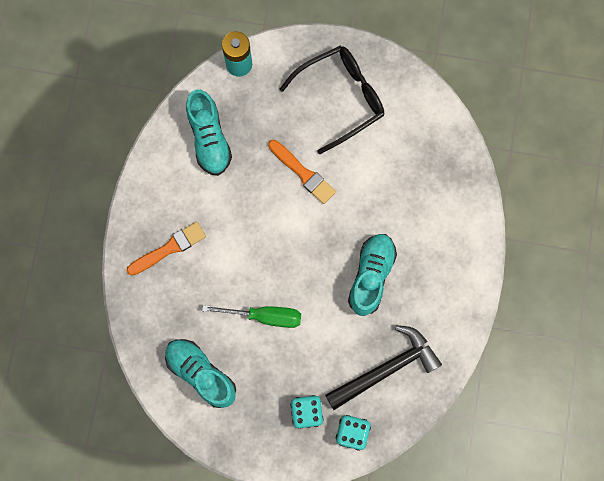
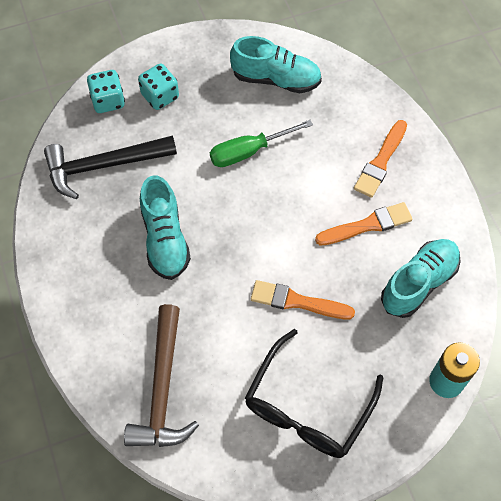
camera: 150 degrees right, 15 degrees down
(209, 138) = (418, 283): turquoise shoe -> turquoise shoe turned 90 degrees clockwise
(215, 202) = (367, 225): none -> orange brush
(386, 368) = (103, 166): black hammer -> black hammer turned 45 degrees clockwise
(431, 163) = (162, 389): none -> brown hammer

